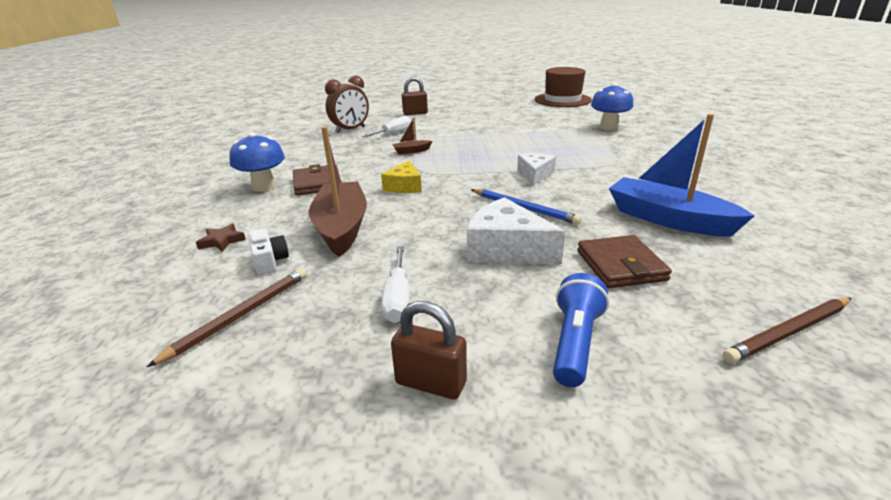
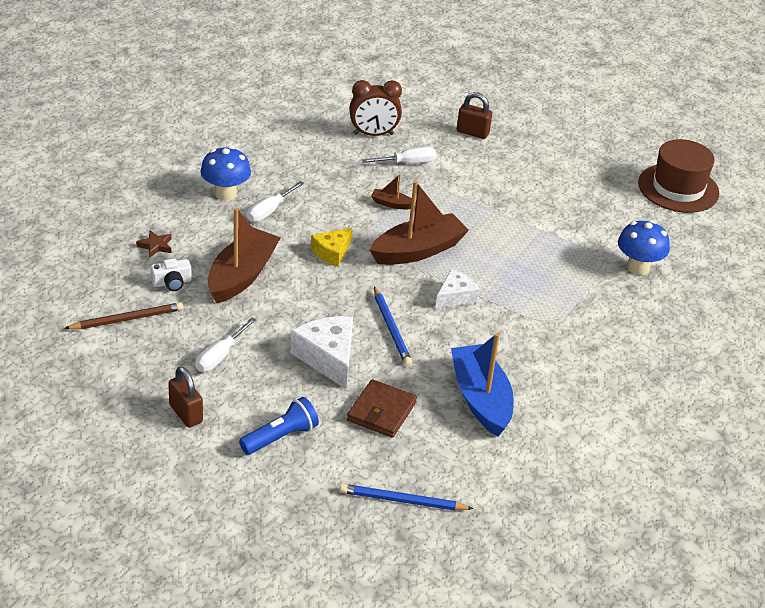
camera: 30 degrees right, 10 degrees up
(269, 261) = (172, 283): white camera -> white camera turned 60 degrees clockwise
(317, 183) = (269, 211): brown wallet -> white screwdriver
(467, 164) = (418, 250): none -> brown boat
(789, 332) = (402, 501): brown pencil -> blue pencil

